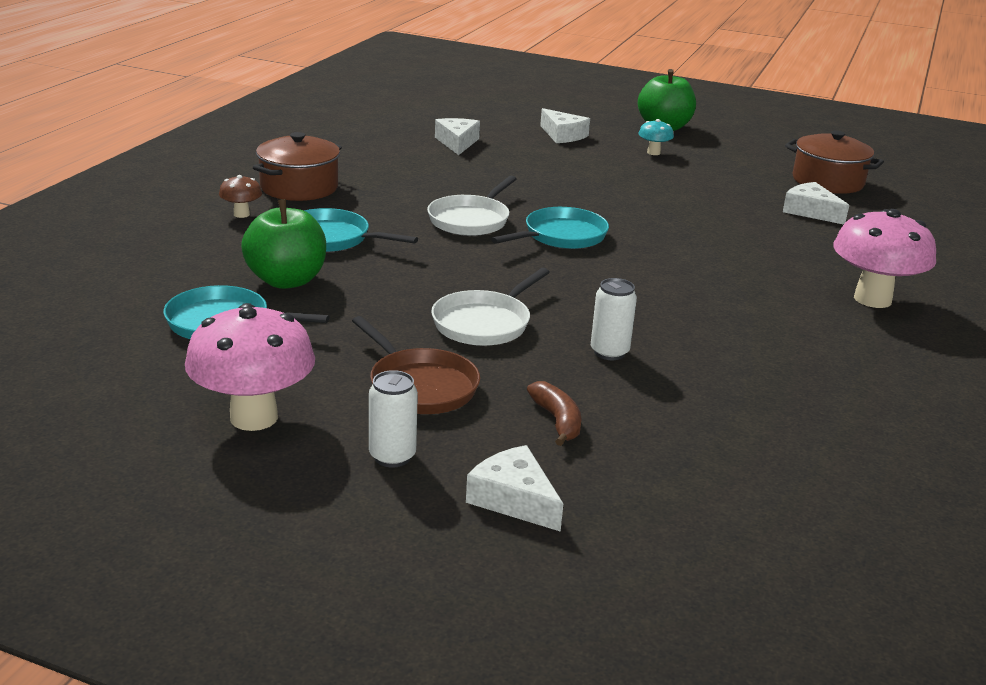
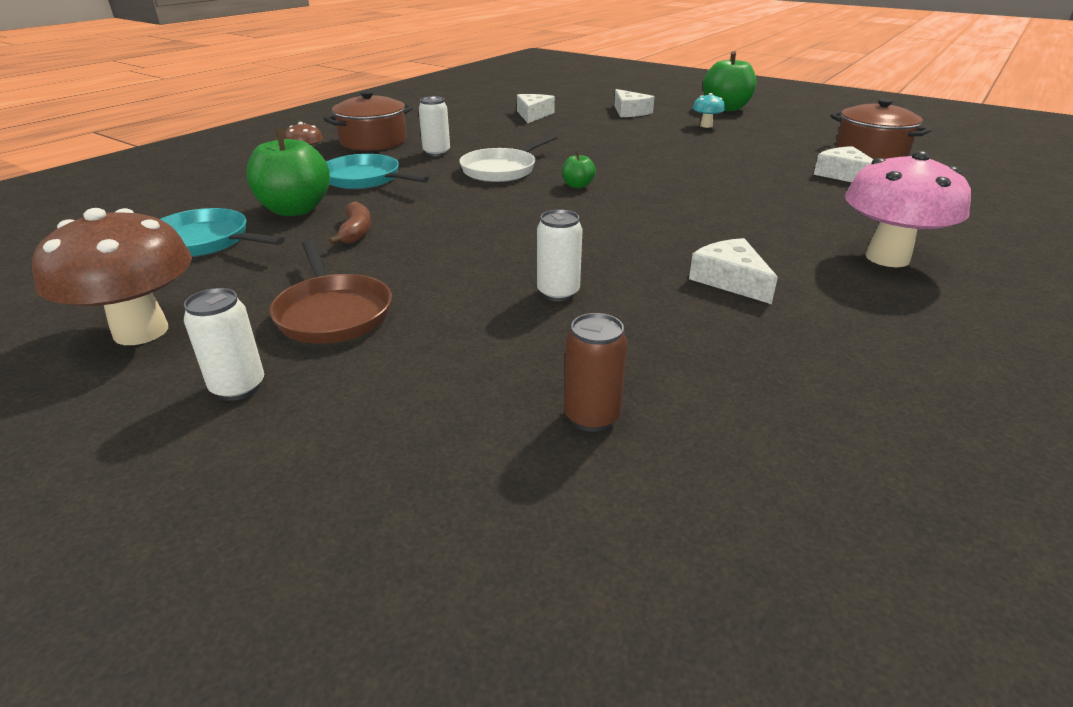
camera: 15 degrees right, 5 degrees up
(254, 417) = (141, 331): pink mushroom -> brown mushroom
(384, 200) = (436, 153): none -> white can
(484, 323) = (447, 256): white pan -> none
(514, 499) = (330, 457): white cheese -> white cheese (730, 280)
(557, 421) = (451, 363): brown banana -> brown banana (356, 232)
(561, 236) = (577, 185): turquoise pan -> green apple
(694, 452) = (591, 417): none -> brown can

